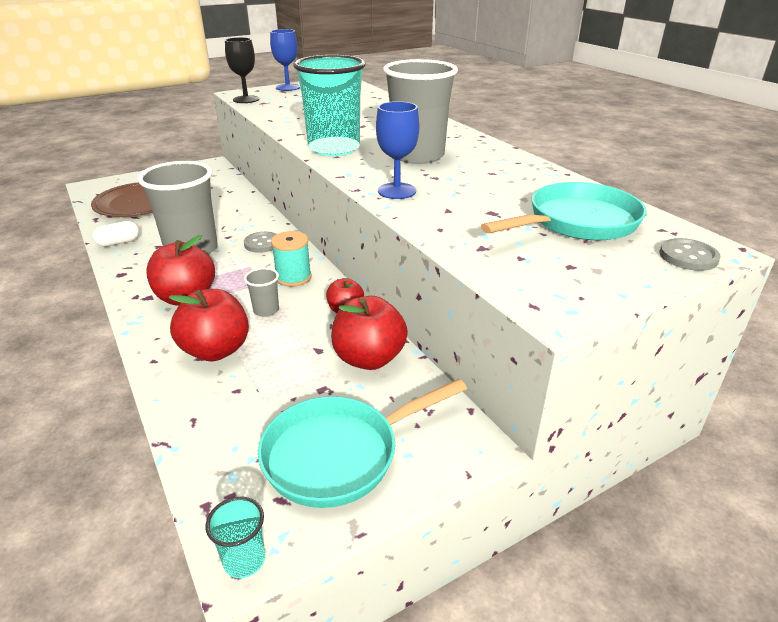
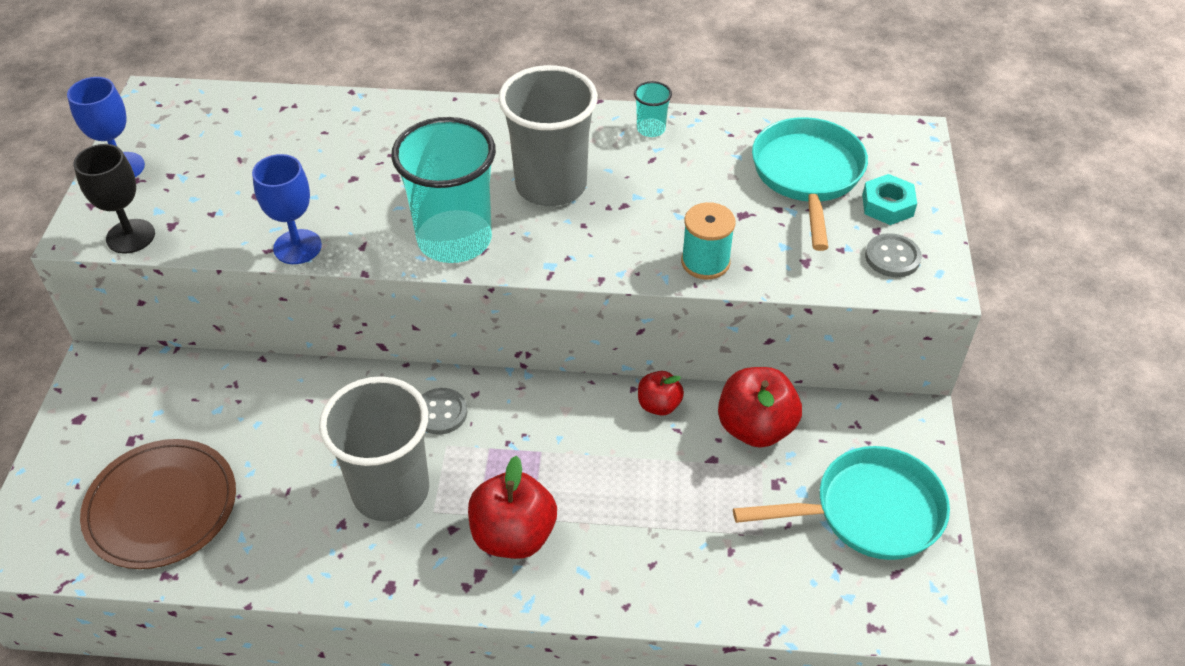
camera: 55 degrees left, 15 degrees up
(119, 243) = (287, 566): white capsule -> none
(216, 350) = (649, 544): red apple -> none
(244, 560) = (943, 621): turquoise cup -> turquoise cup (651, 129)
(266, 310) = (604, 471): grey cup -> none
(293, 277) = (553, 418): turquoise spool -> turquoise spool (705, 262)
(339, 454) = (869, 511): turquoise pan -> turquoise pan turned 105 degrees counterclockwise
(397, 191) = (634, 251): blue goblet -> blue goblet (297, 247)
(608, 262) = (887, 205): none -> turquoise nut
(688, 257) = (911, 157): grey button -> grey button (892, 257)

